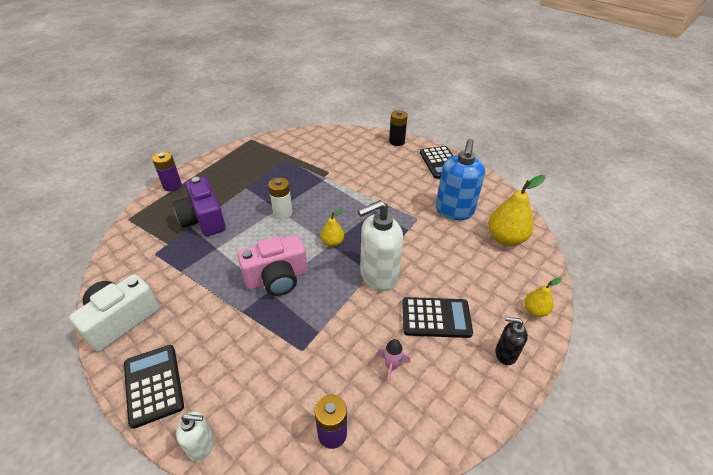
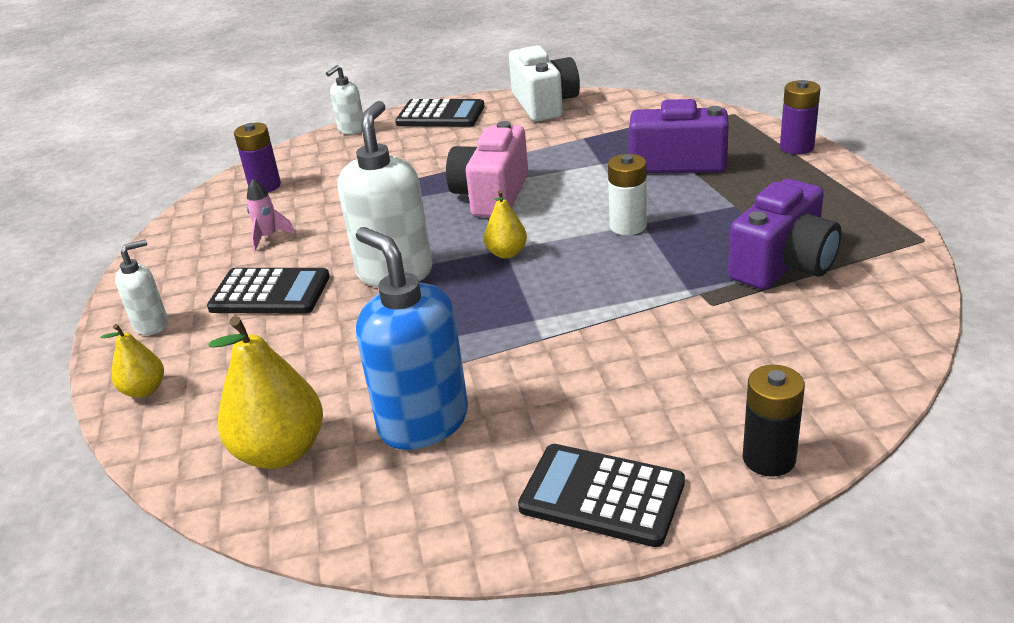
camera: 130 degrees right, 10 degrees down
(289, 163) = (783, 264): none -> purple camera
(436, 318) = (270, 293): black calculator -> black calculator turned 120 degrees counterclockwise
(505, 354) = (151, 325): black soap dispenser -> white soap dispenser

